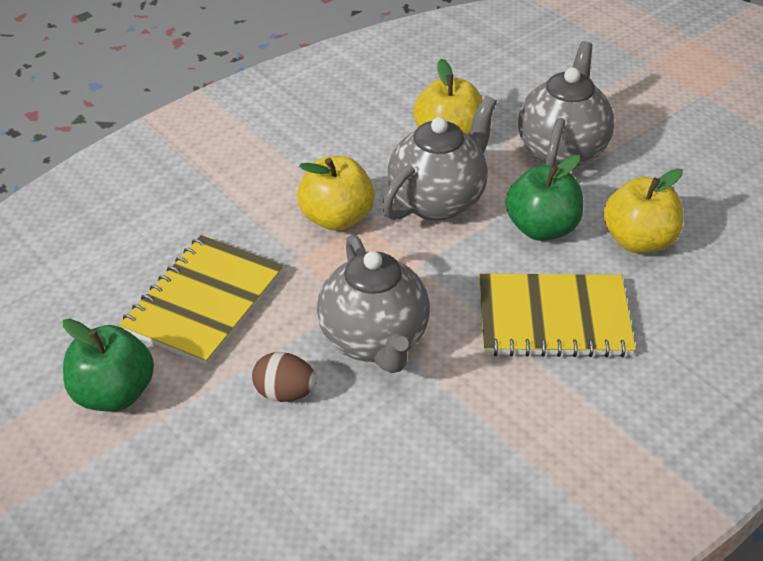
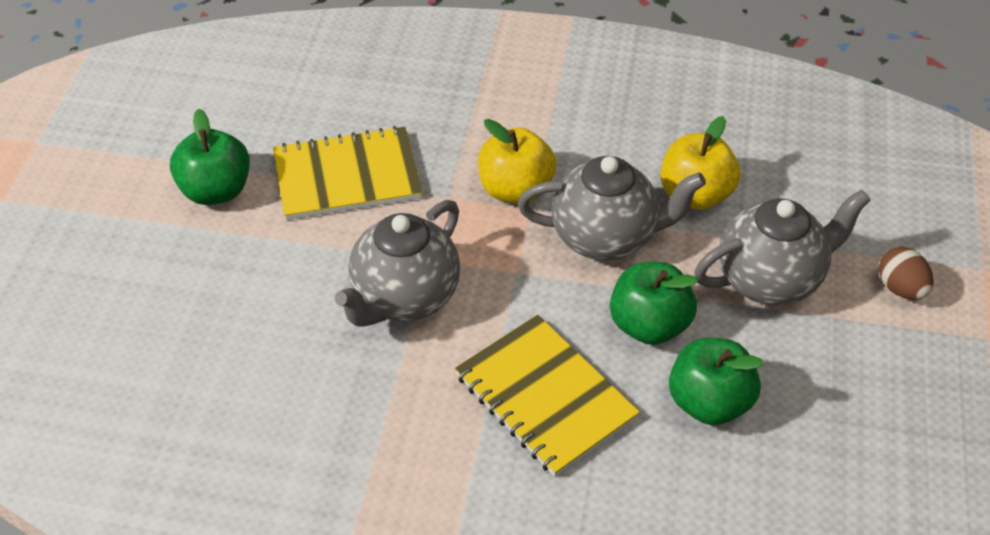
camera: 50 degrees right, 5 degrees up
(285, 393) = (302, 280): brown egg -> brown egg (901, 288)
(639, 241) = (709, 402): yellow apple -> green apple

